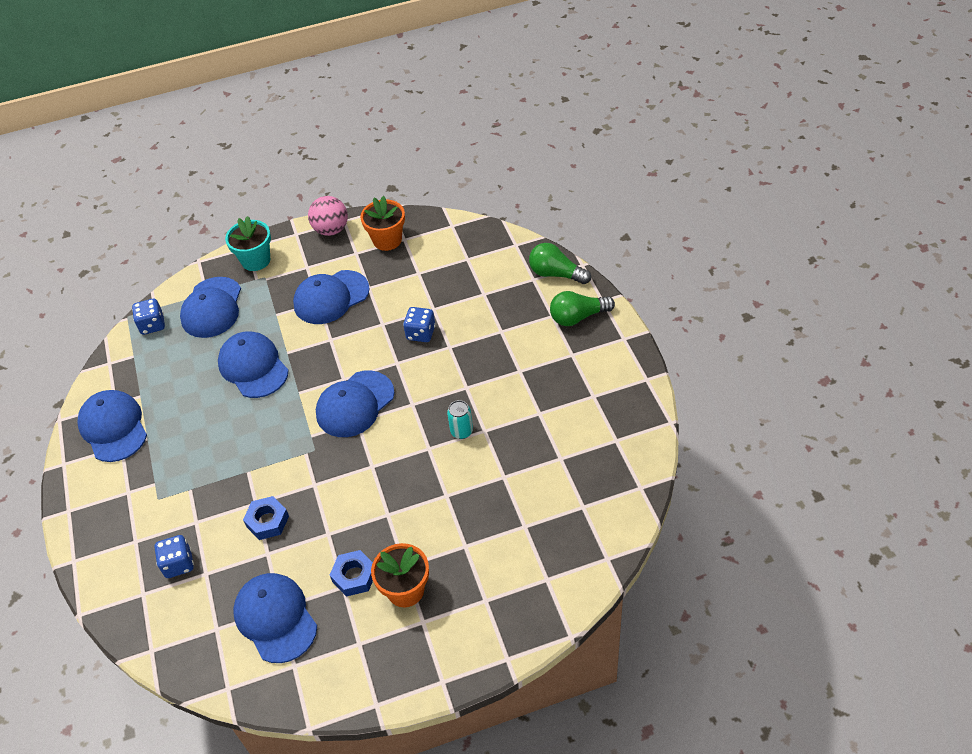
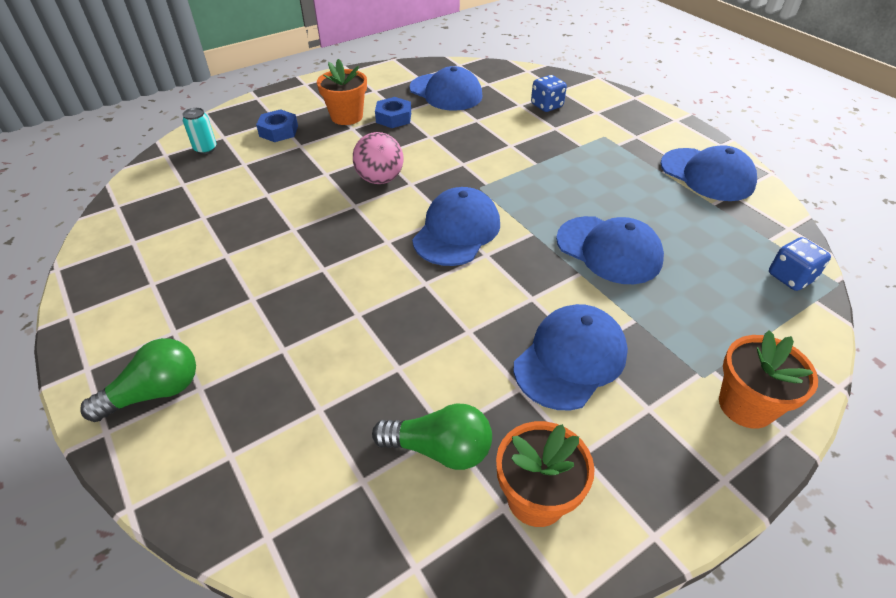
camera: 160 degrees right, 5 degrees down
(212, 308) = (735, 313): blue cap -> none
(256, 260) = (746, 405): turquoise flower pot -> orange flower pot
(267, 521) = (490, 136): blue nut -> blue nut (278, 131)
(331, 230) = (663, 503): pink ball -> pink ball (380, 179)
(421, 333) = (405, 326): blue dice -> none
(461, 431) = (320, 224): turquoise can -> turquoise can (205, 149)
(556, 274) = (185, 475): green light bulb -> green light bulb (439, 449)

